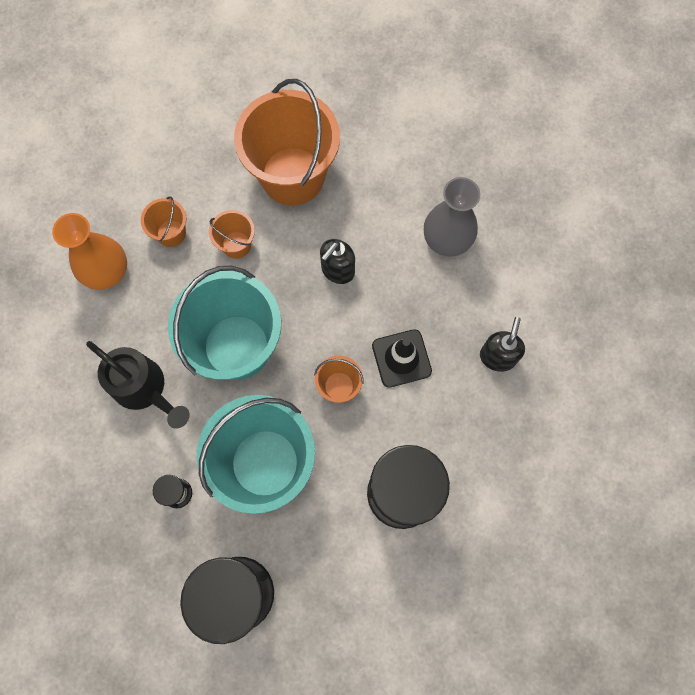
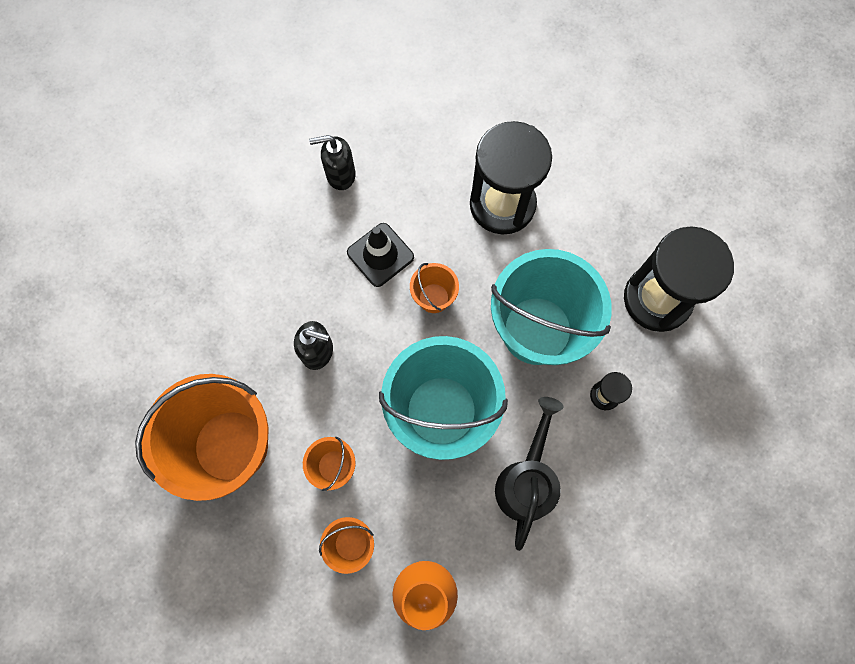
camera: 115 degrees left, 0 degrees up
(447, 239) = (240, 263): grey vase -> none

